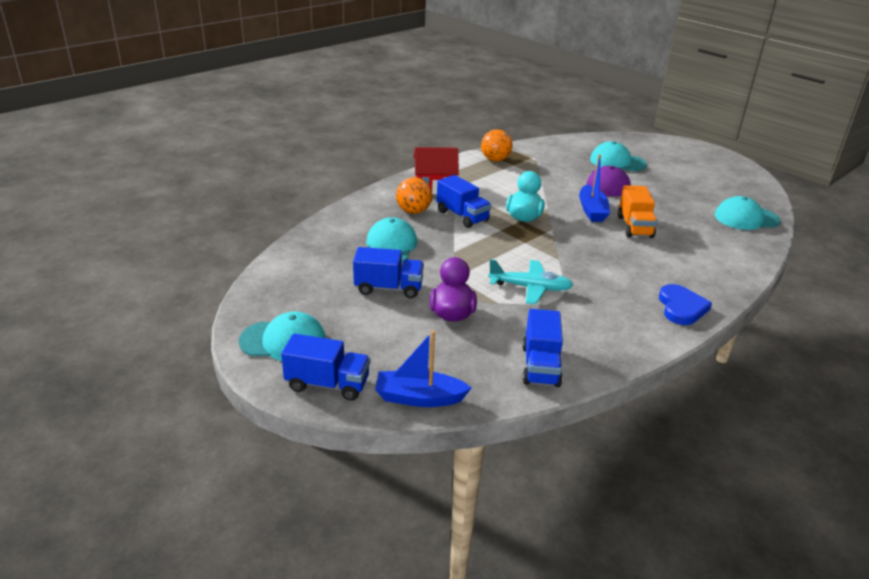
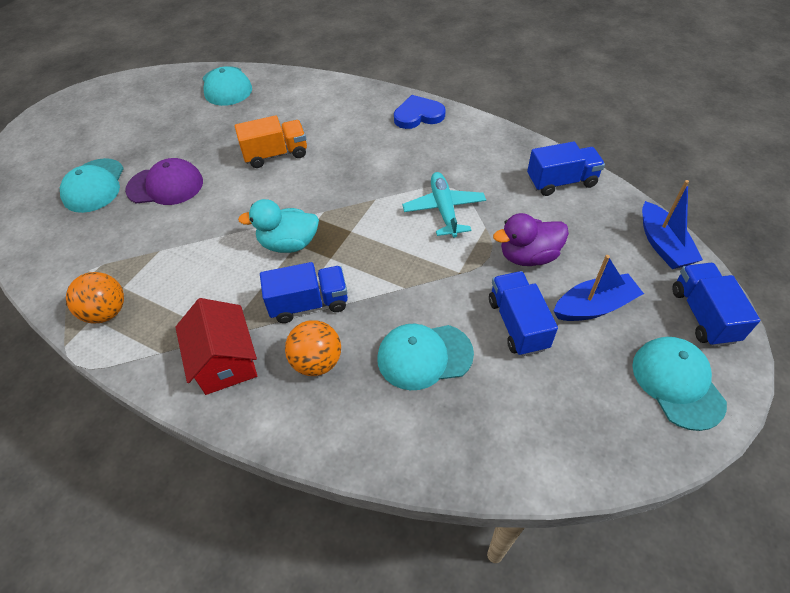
camera: 105 degrees left, 20 degrees up
(462, 216) = (309, 303): blue truck -> blue truck turned 45 degrees clockwise
(592, 211) = (248, 190): blue boat -> blue boat (594, 306)

